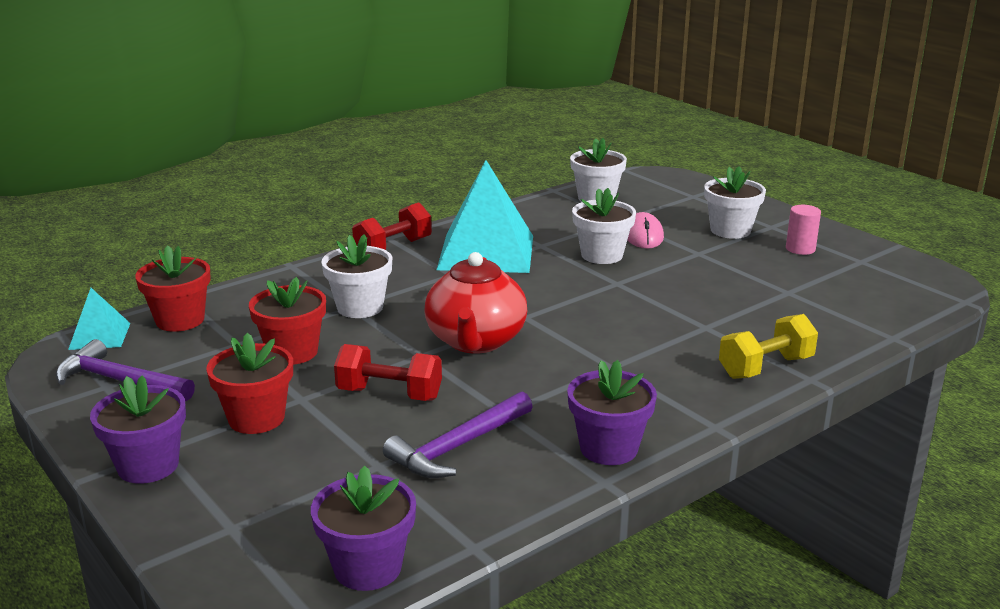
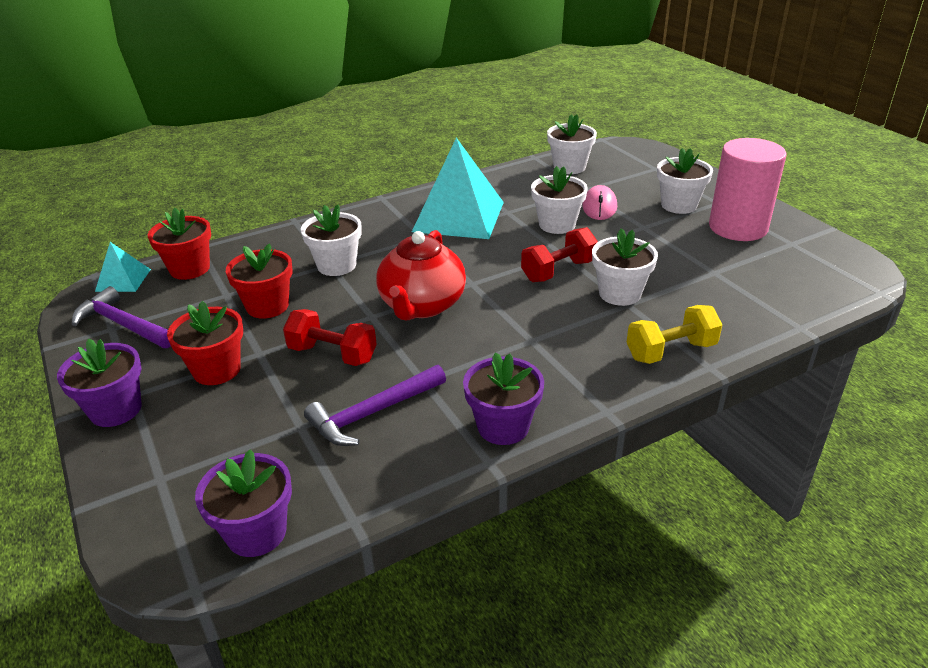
camera: 10 degrees right, 10 degrees up
(393, 248) = (382, 208): red dumbbell -> red dumbbell (558, 271)
(693, 317) = (620, 293): none -> white flower pot
(800, 249) = (738, 227): pink cylinder -> pink cylinder, size x2.19

